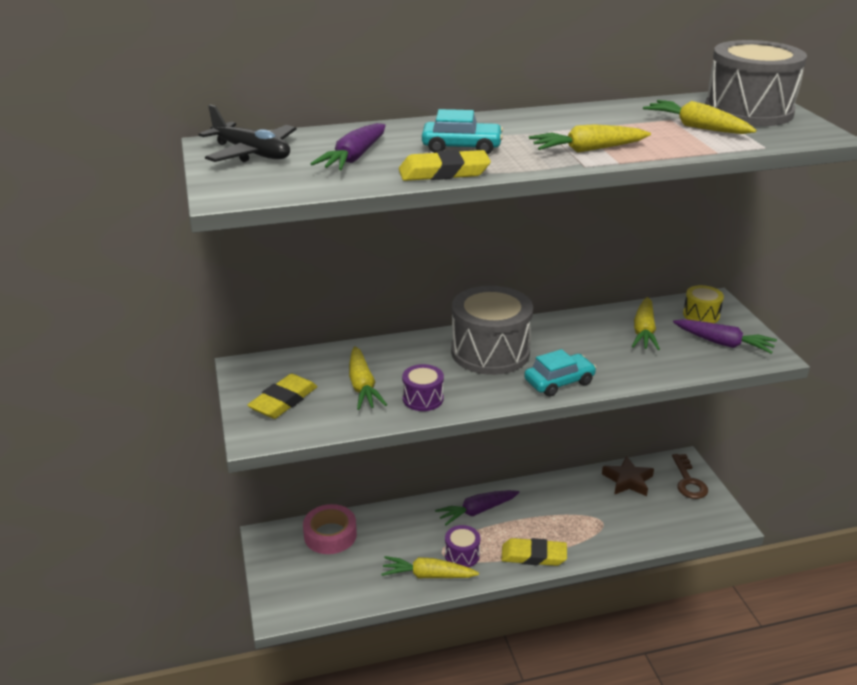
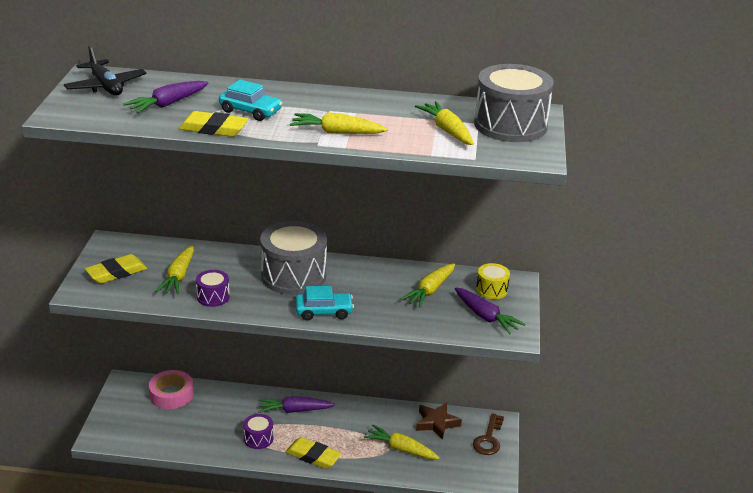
camera: 20 degrees right, 0 degrees up
(428, 575) = (222, 445): yellow carrot -> yellow carrot (401, 449)

